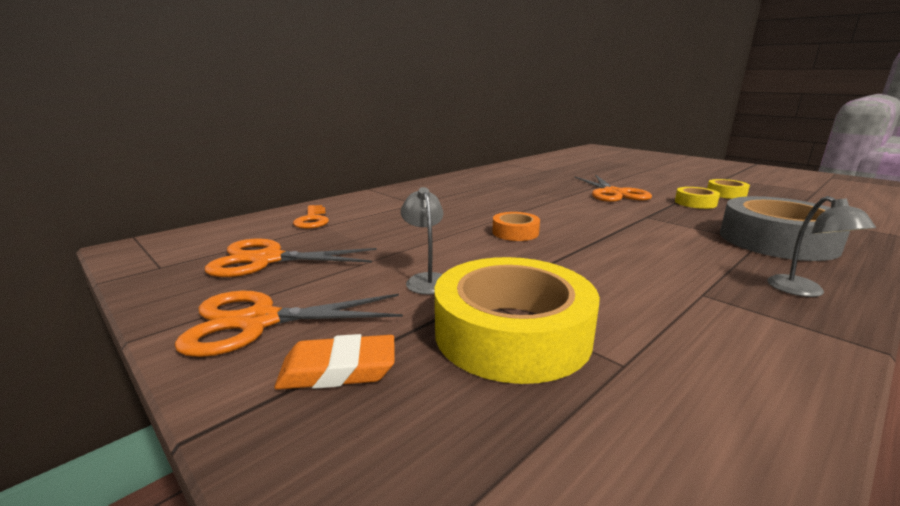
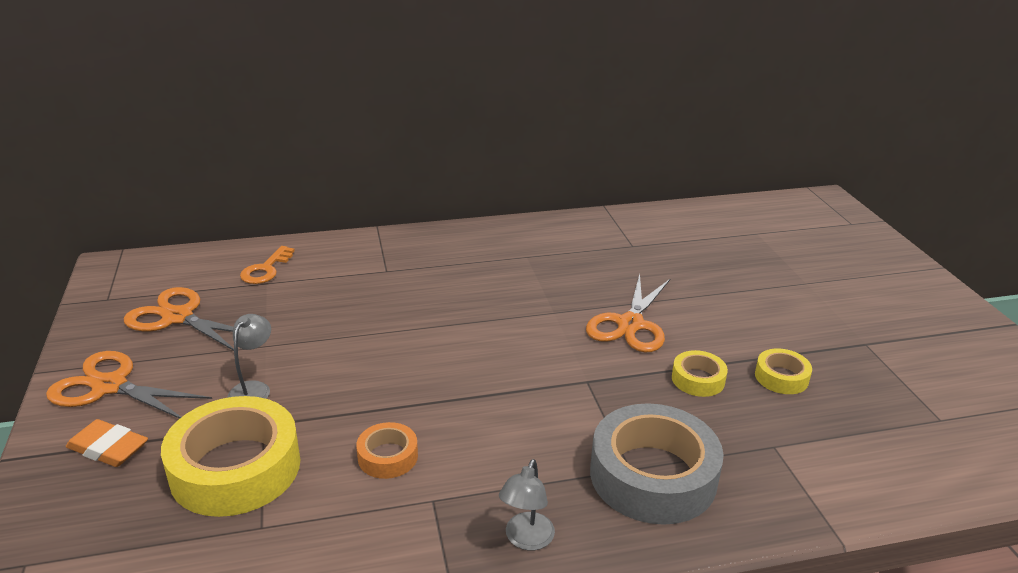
camera: 30 degrees right, 10 degrees up
(515, 232) = (409, 355): orange tape -> orange tape (388, 456)

